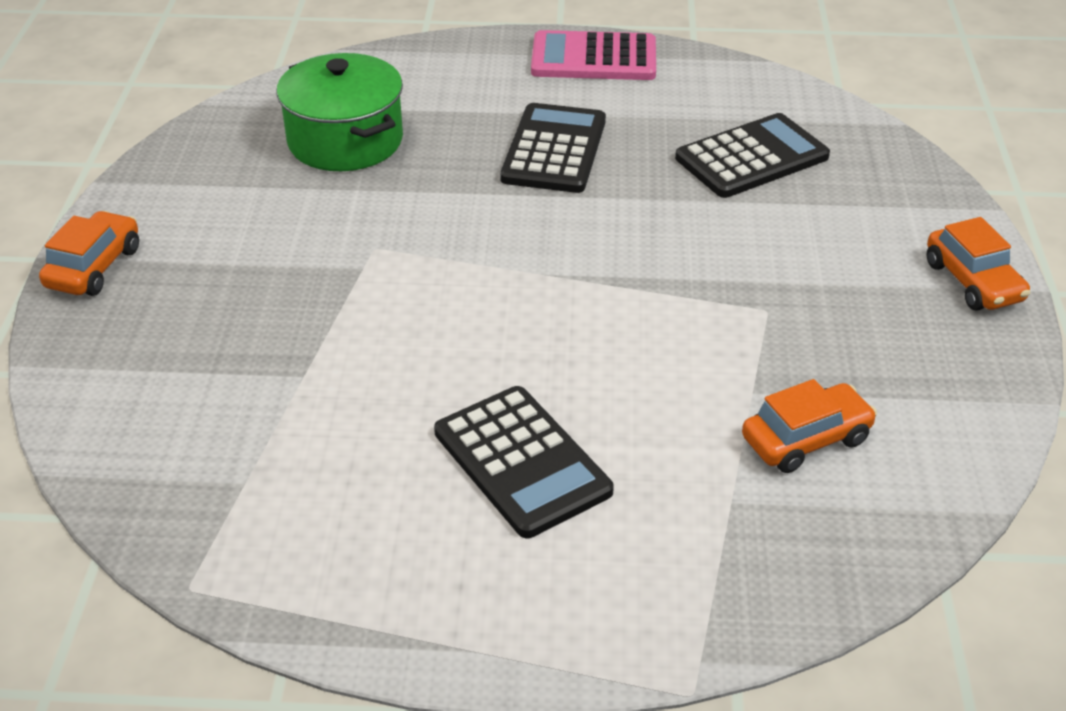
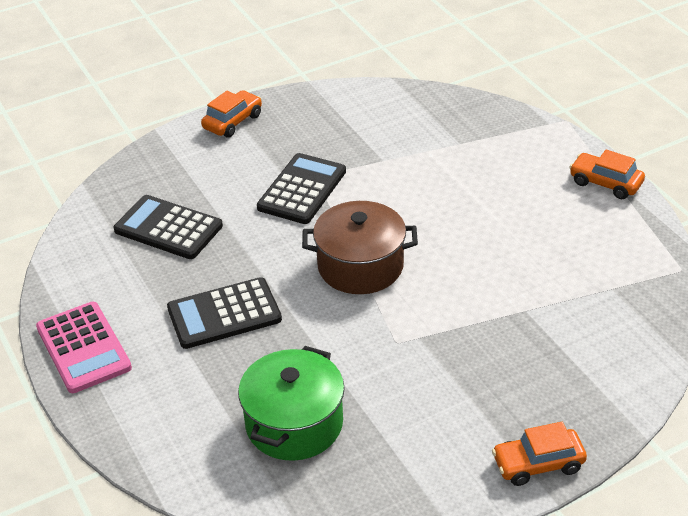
camera: 120 degrees left, 0 degrees up
(521, 462) = (501, 208): black calculator -> black calculator (302, 189)
(534, 273) = (360, 266): none -> brown pot
(806, 439) = (400, 136): orange car -> orange car (605, 183)

